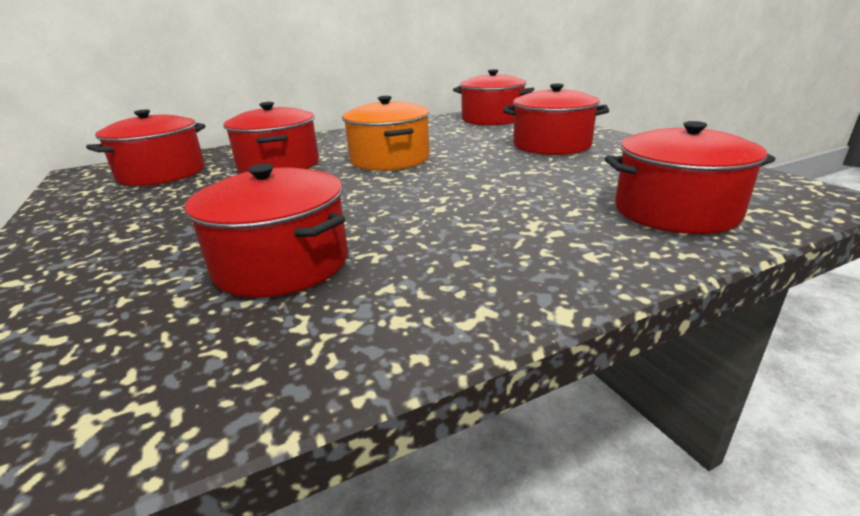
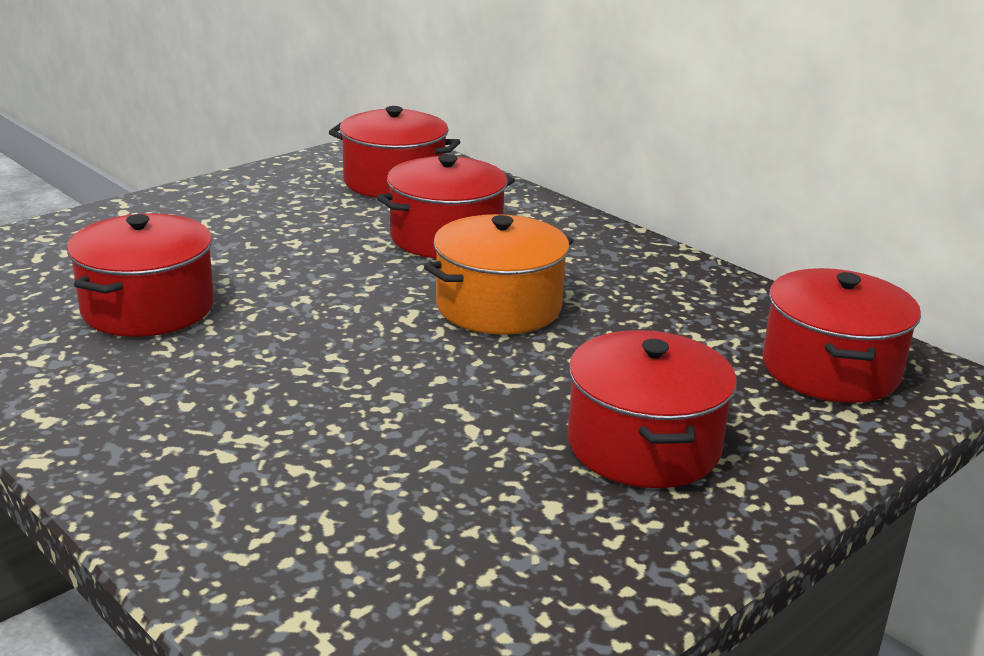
camera: 70 degrees right, 0 degrees up
(675, 211) = (305, 556): red pot -> none

